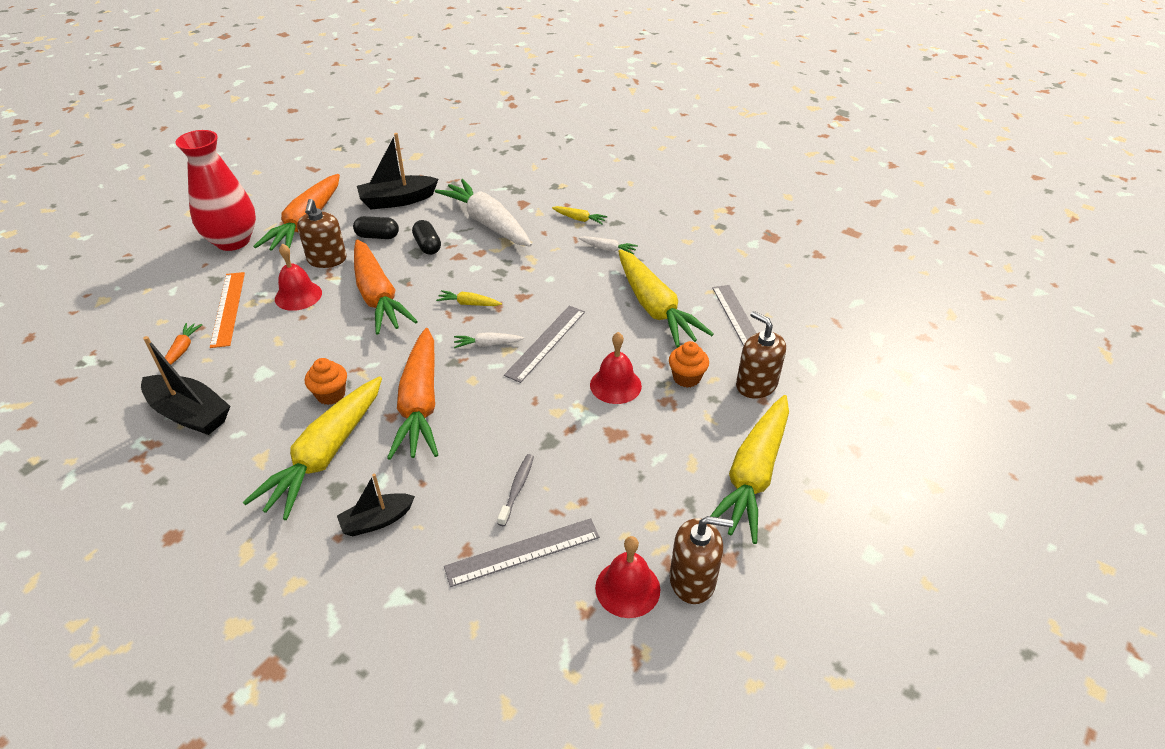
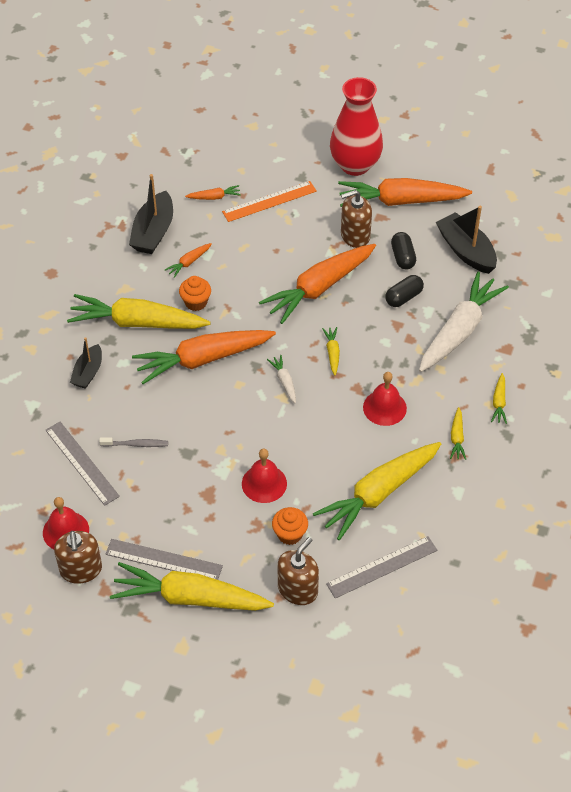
camera: 75 degrees right, 10 degrees up
(265, 390) = (189, 262): none -> orange carrot
(298, 295) = (300, 237): red bell -> red bell (384, 407)
(377, 521) = (88, 372): black boat -> black boat turned 120 degrees counterclockwise
(546, 342) = (301, 421): grey ruler -> grey ruler (164, 560)
(608, 249) = (457, 437): white carrot -> yellow carrot

